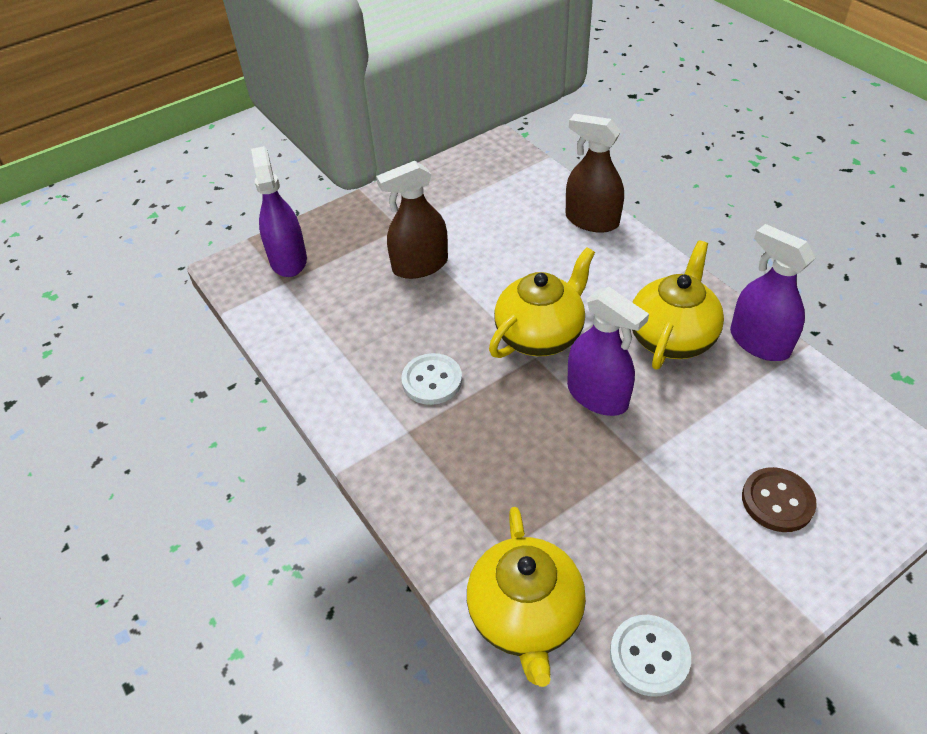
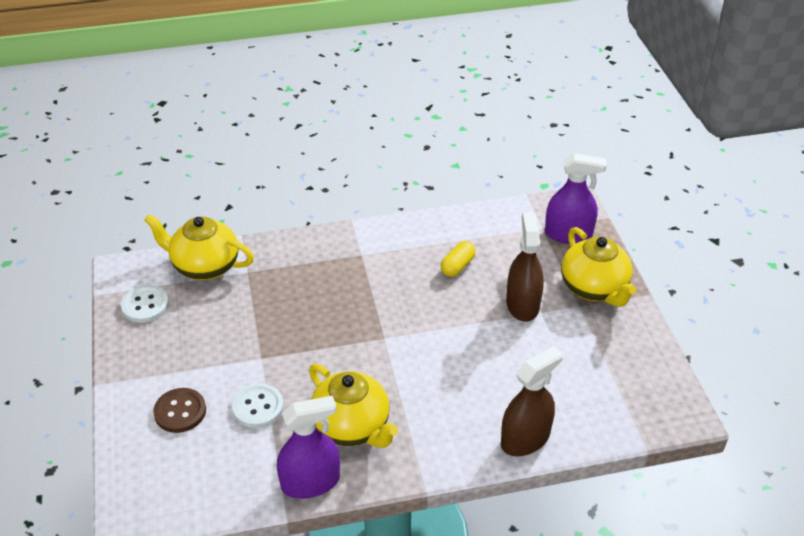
camera: 110 degrees right, 5 degrees down
(384, 333) = (457, 266): none -> yellow capsule
(432, 380) = (396, 277): white button -> white button (258, 407)
(540, 335) = (403, 348): yellow teapot -> yellow teapot (594, 288)
(597, 395) = (326, 357): purple spray bottle -> none

